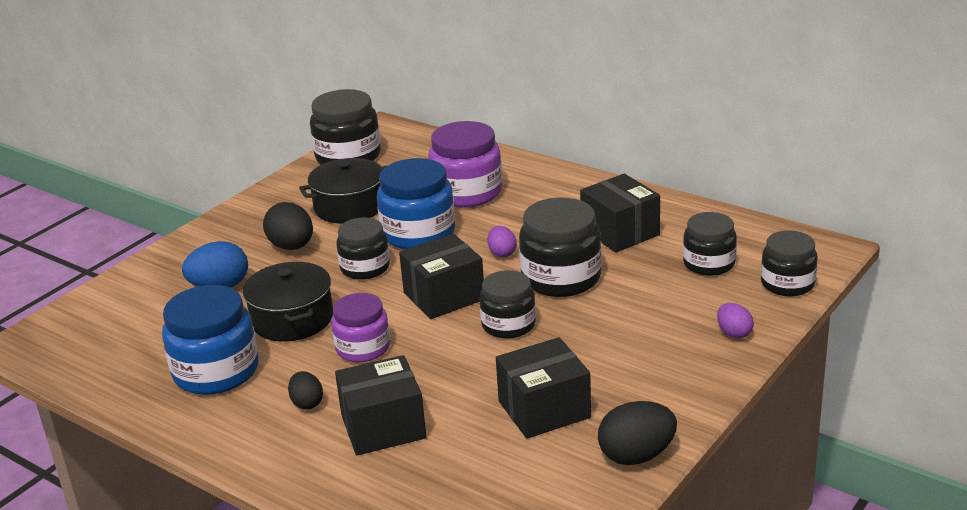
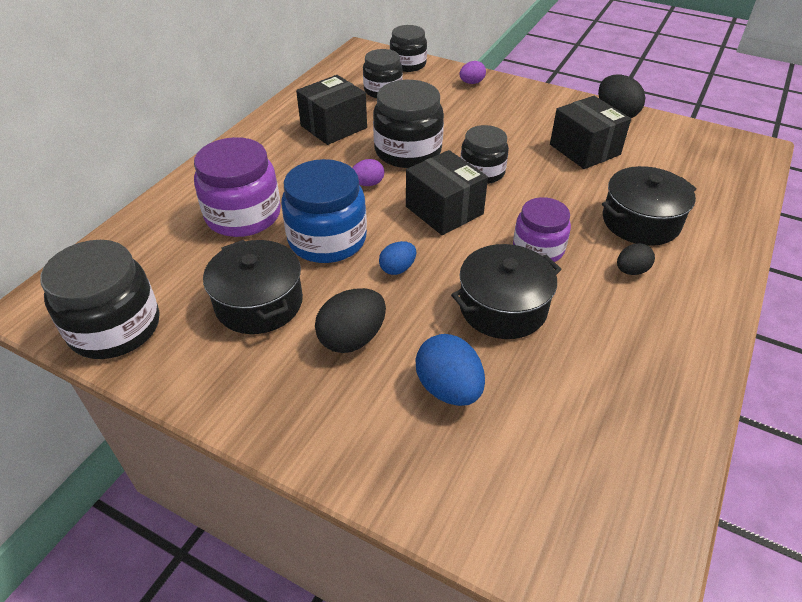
camera: 100 degrees left, 15 degrees up
(216, 371) = (611, 348): blue jar -> none
(365, 268) = (397, 269): black jar -> blue egg
(383, 427) = (640, 221): black box -> black pot

